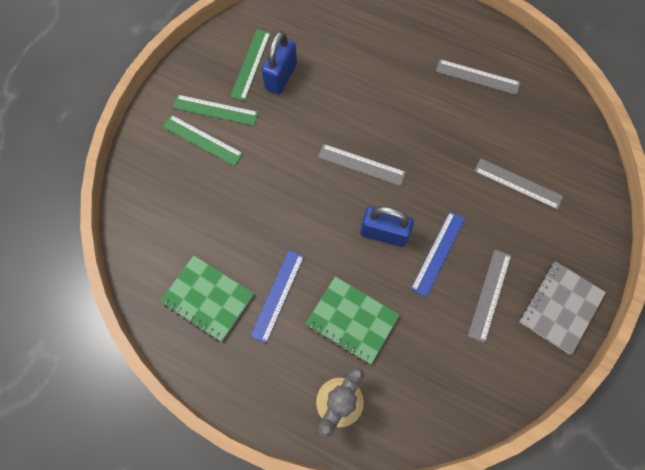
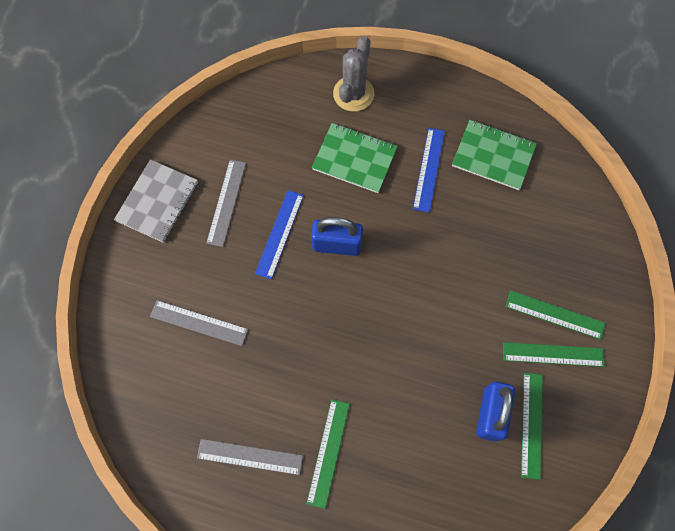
camera: 170 degrees right, 0 degrees up
(361, 164) = (373, 316): grey ruler -> none
(415, 70) = (328, 452): none -> green ruler

